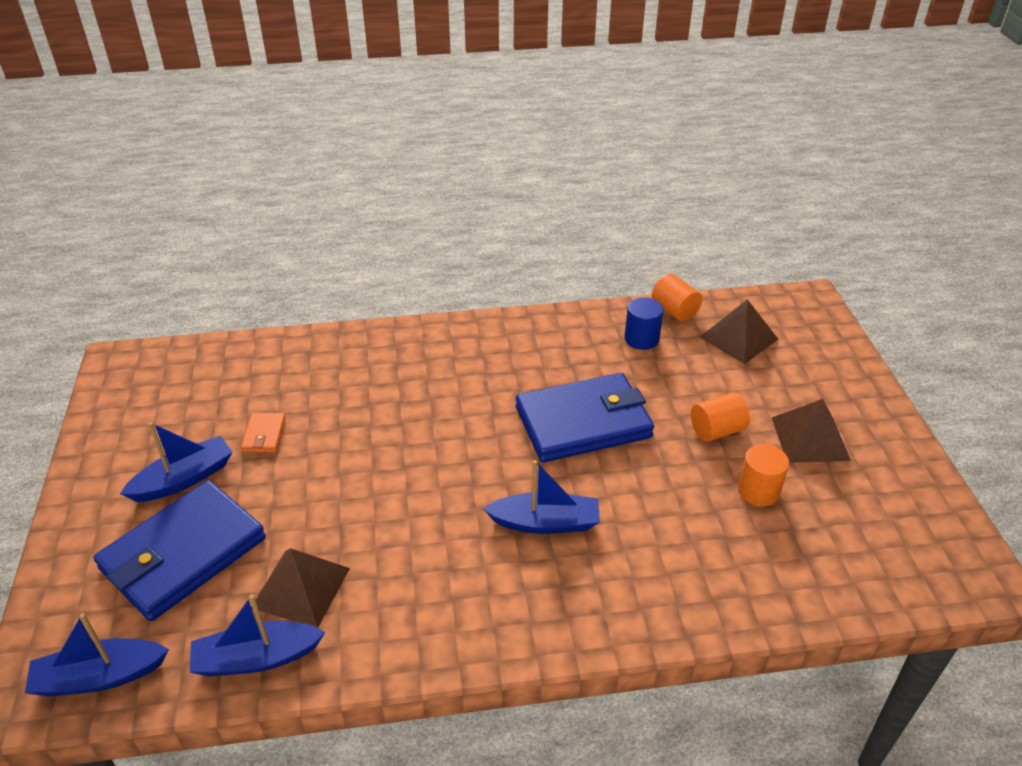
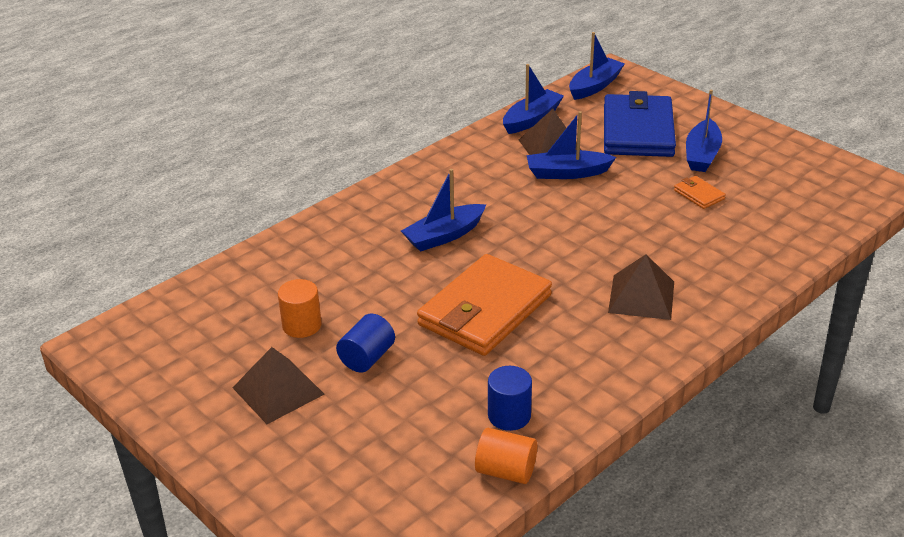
camera: 145 degrees right, 5 degrees down
(336, 536) = (567, 173): none -> blue boat
(583, 422) = (485, 310): blue wallet -> orange wallet
(717, 430) = (367, 358): orange cylinder -> blue cylinder
(738, 338) = (410, 470): brown pyramid -> brown pyramid (641, 297)

